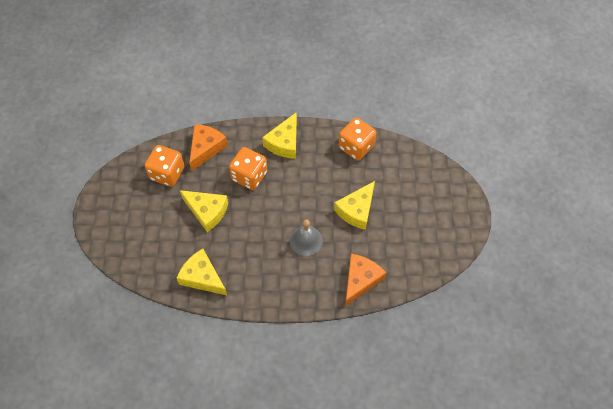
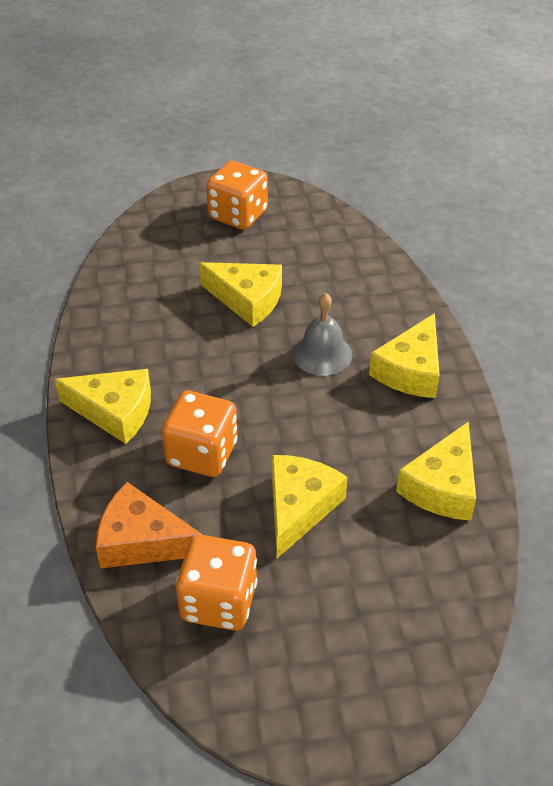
camera: 100 degrees left, 15 degrees down
(284, 283) = (411, 370): none -> yellow cheese
(356, 147) = (115, 313): orange dice -> orange dice (238, 215)
(360, 280) = (374, 284): orange cheese -> none

